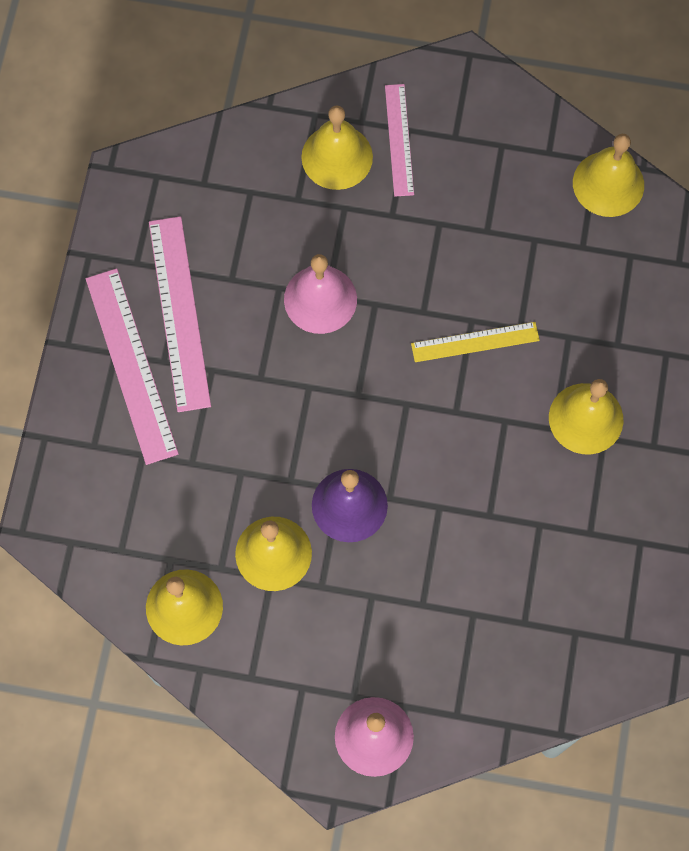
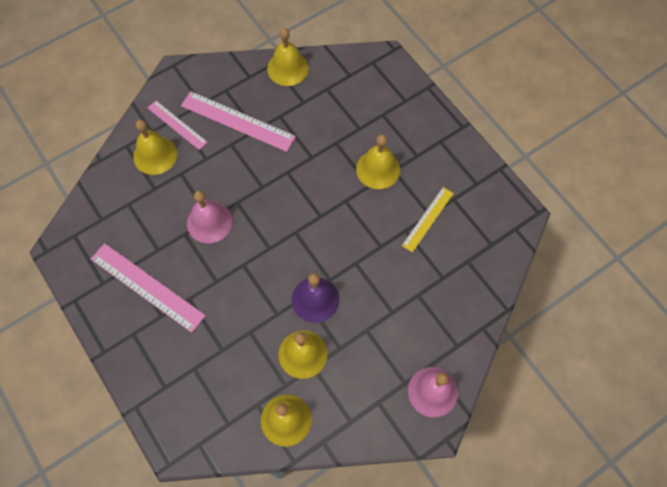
camera: 45 degrees left, 5 degrees down
(131, 365) = (146, 332): pink ruler -> pink ruler (237, 121)
(475, 342) = (298, 179): yellow ruler -> yellow ruler (428, 219)

